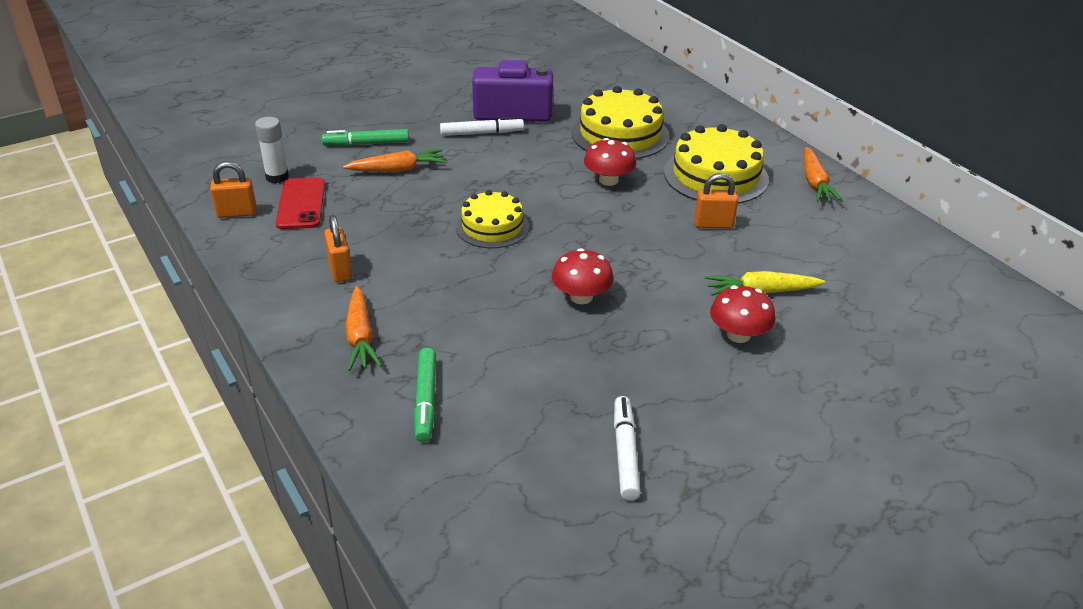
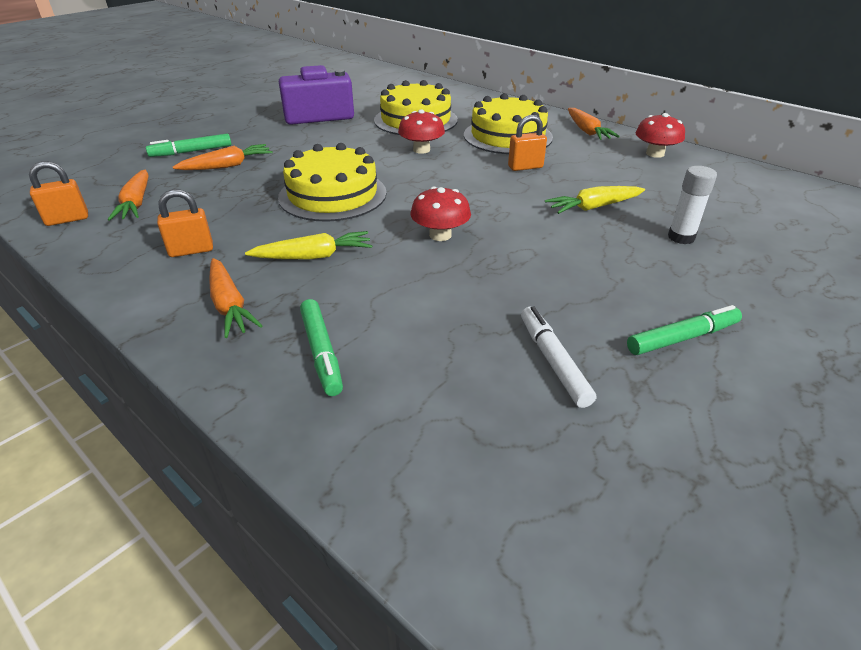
camera: 15 degrees left, 0 degrees up
(277, 177) = (106, 186): white glue stick -> white glue stick (681, 237)
(301, 204) = (136, 203): red phone -> orange carrot
(340, 270) = (191, 250): orange padlock -> orange padlock turned 75 degrees counterclockwise
(450, 298) = (313, 256): none -> yellow carrot
(482, 133) = (296, 132): white marker -> none
(492, 226) = (332, 195): yellow cake -> yellow cake, size x1.53
(738, 335) = (596, 241): red mushroom -> red mushroom (655, 154)
(761, 457) = (682, 338): none -> green marker

